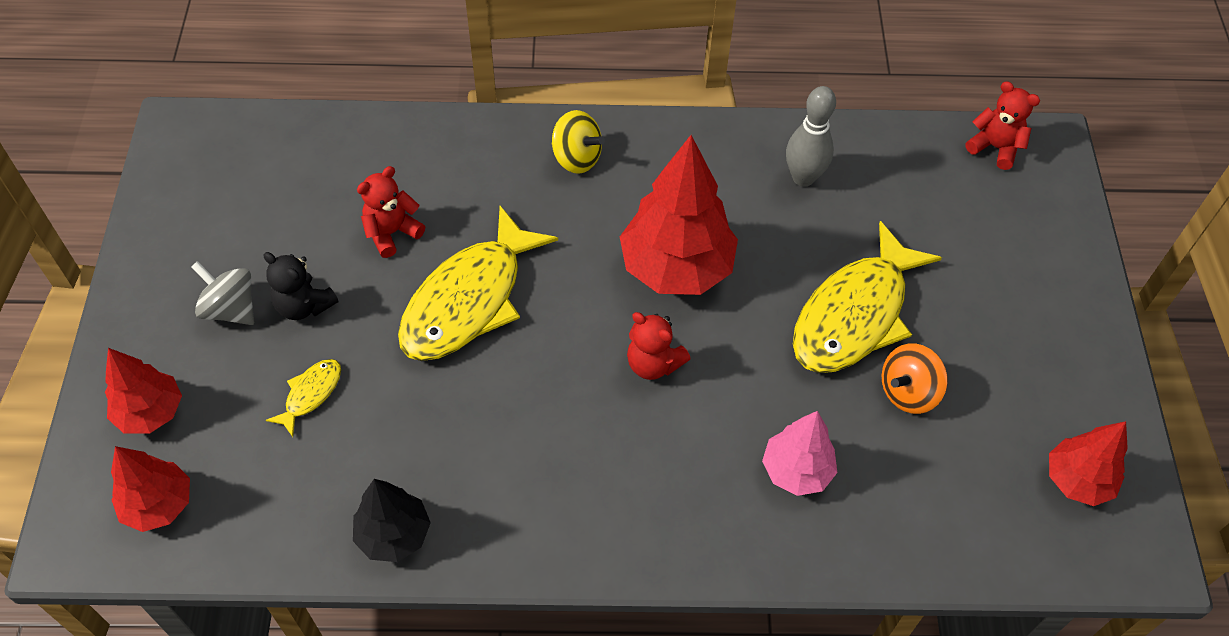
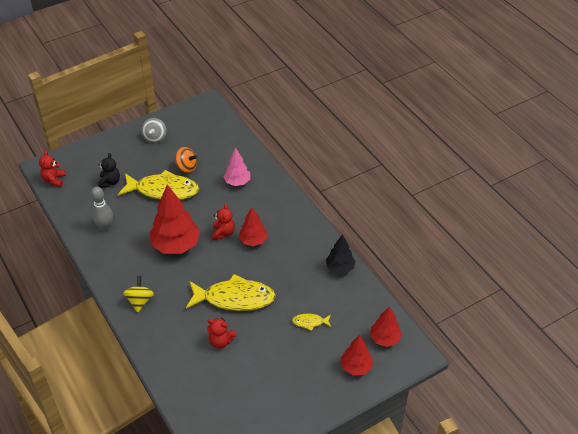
camera: 120 degrees left, 10 degrees down
(231, 309) = (295, 372): grey spinning top -> grey spinning top (155, 138)
(304, 305) = (275, 349): black teddy bear -> black teddy bear (109, 182)
(1077, 480) = (192, 122): red tree -> red tree (253, 241)

